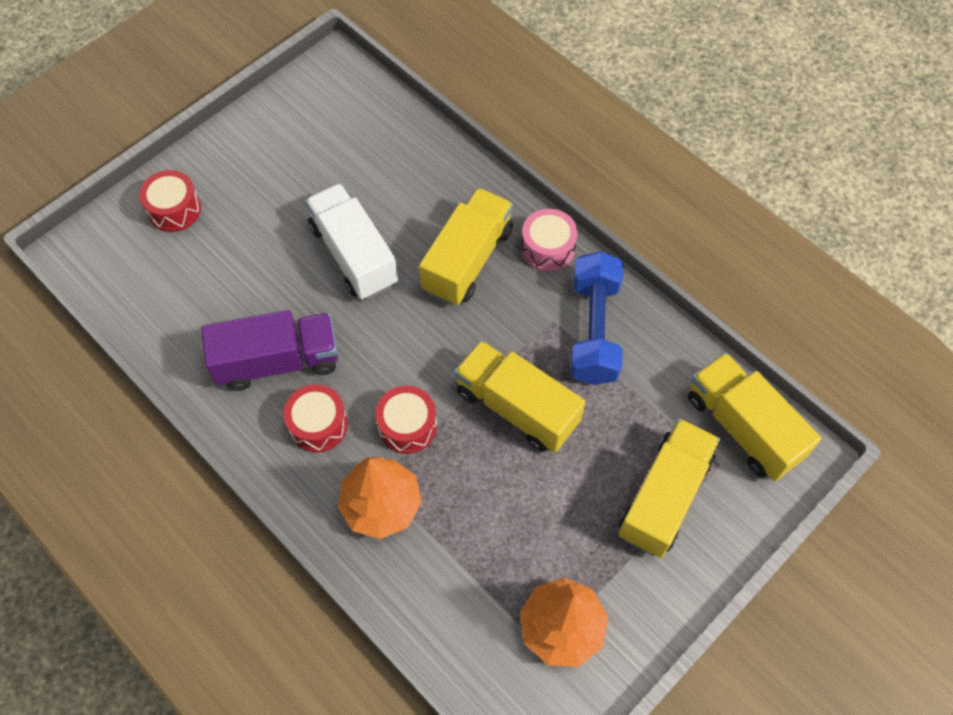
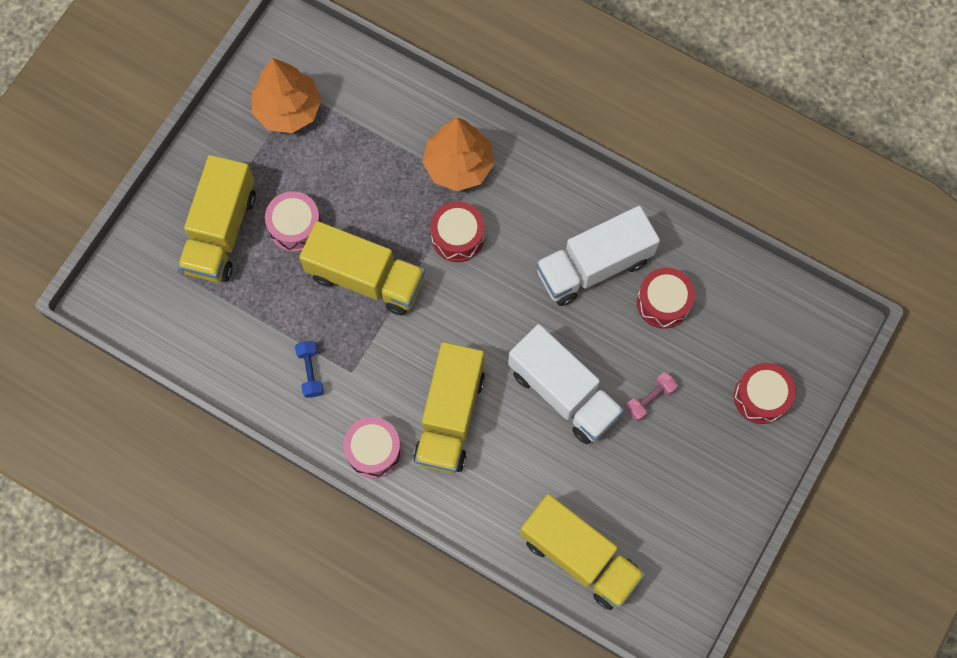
camera: 165 degrees right, 10 degrees up
(276, 231) = (649, 399): none -> pink dumbbell
(278, 361) = (594, 266): purple truck -> white truck
(318, 425) = (535, 218): red drum -> red drum (663, 302)
(580, 481) = (295, 227): none -> pink drum
(594, 330) = (310, 372): blue dumbbell -> blue dumbbell, size x0.44
(742, 427) = (159, 311): yellow truck -> yellow truck (579, 556)

